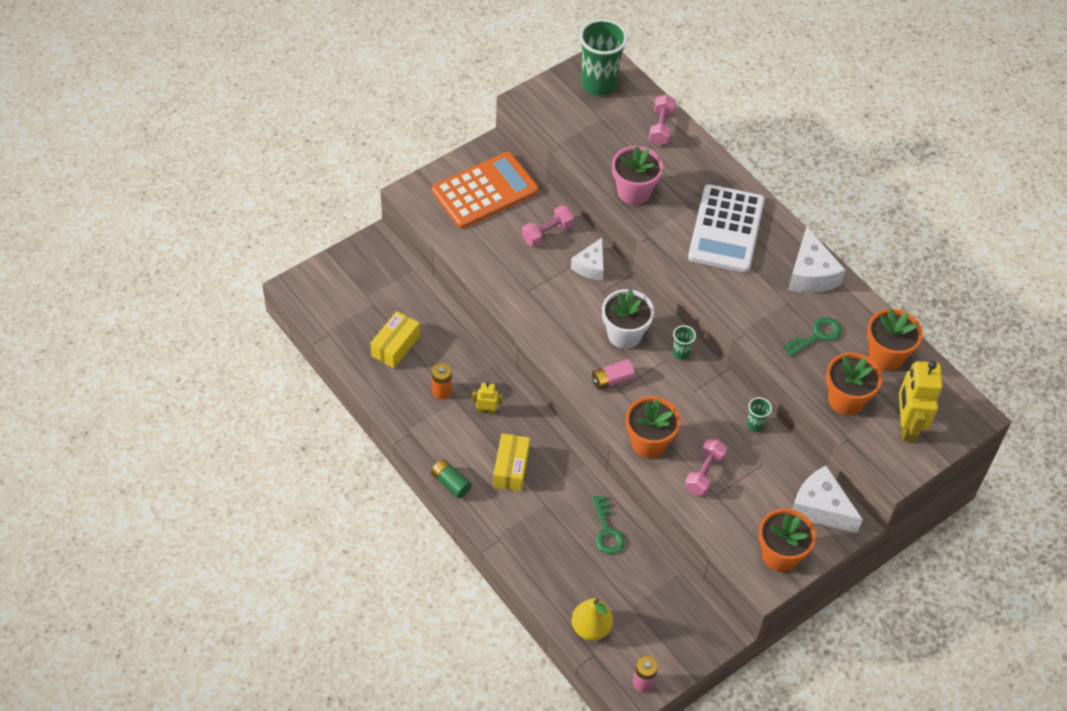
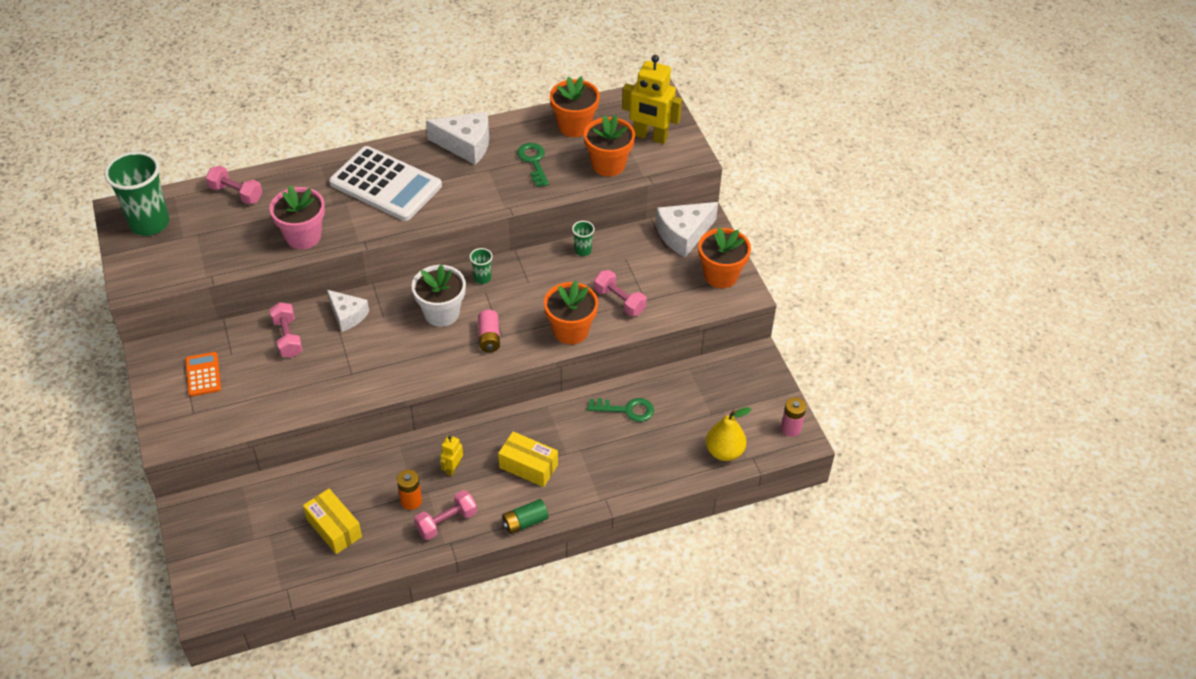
camera: 70 degrees left, 5 degrees down
(430, 424) = (446, 522): none -> pink dumbbell
(485, 191) = (203, 374): orange calculator -> orange calculator, size x0.47

